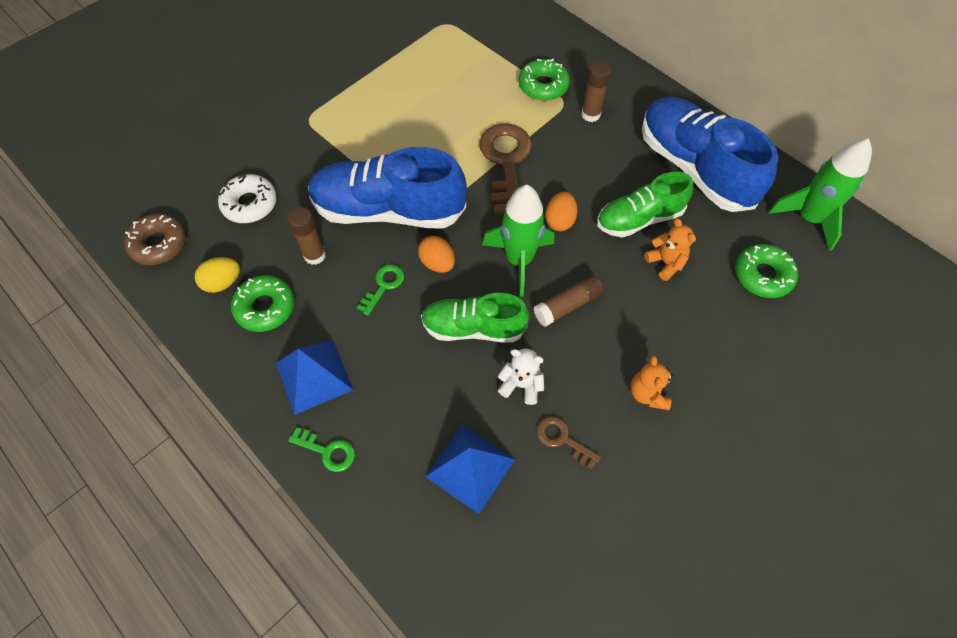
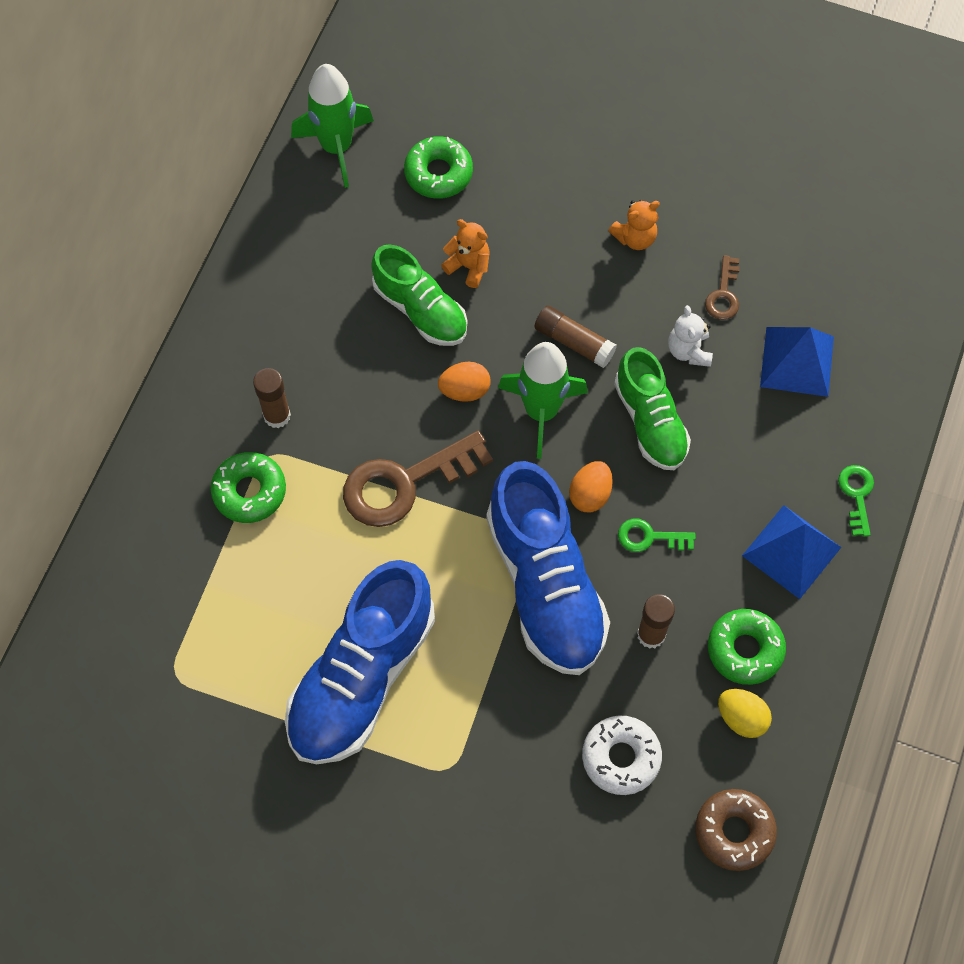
camera: 115 degrees left, 5 degrees up
(666, 263) = (468, 266): orange teddy bear -> orange teddy bear turned 90 degrees clockwise
(694, 168) = (314, 276): blue shoe -> blue shoe (361, 677)

